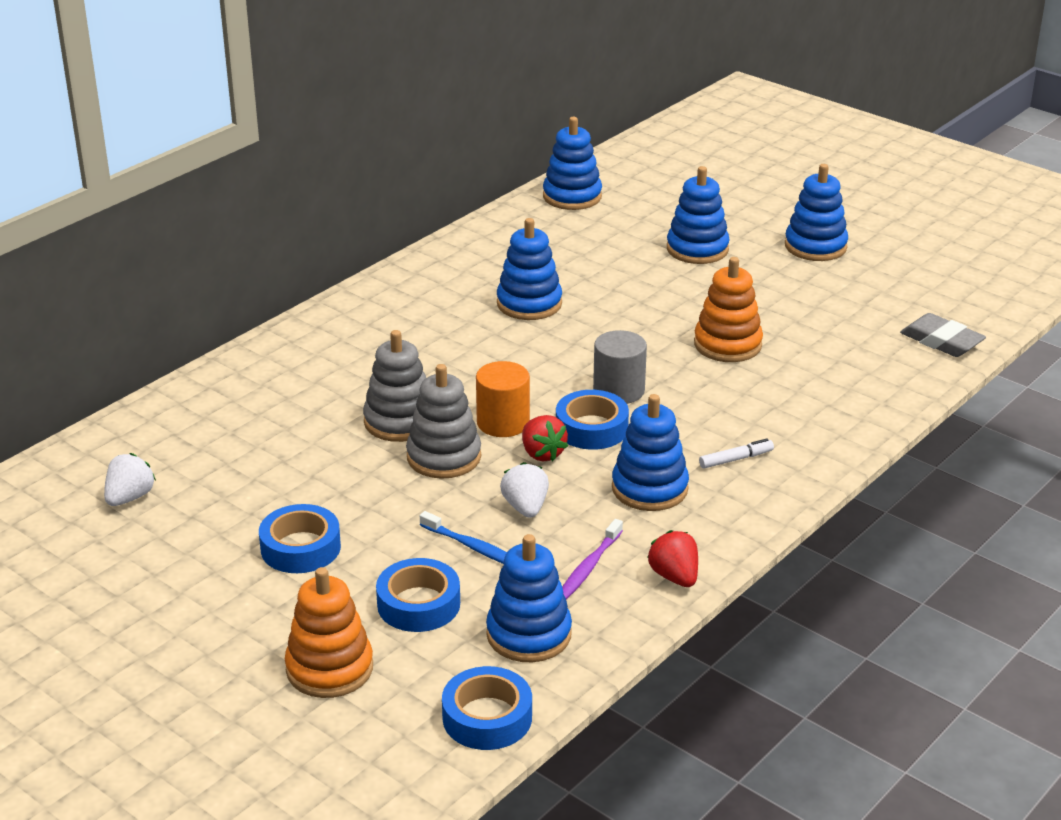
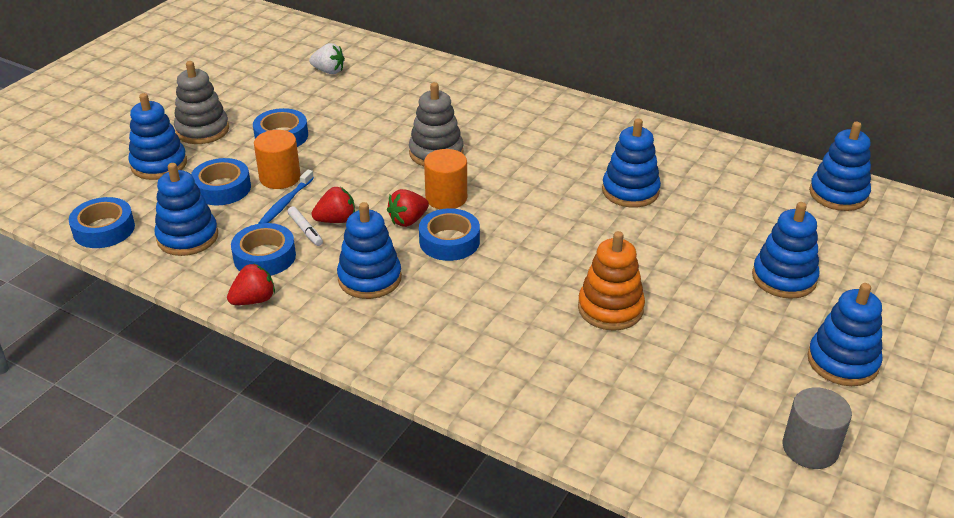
camera: 80 degrees right, 5 degrees up
(329, 668) = (159, 164): orange stacking toy -> blue stacking toy
(410, 551) = (280, 177): none -> orange cylinder
(444, 457) = (394, 177): grey stacking toy -> grey stacking toy (202, 130)
(525, 507) = (336, 220): white strawberry -> red strawberry
(588, 567) = (264, 257): purple toothbrush -> blue tape
(619, 390) = (510, 250): grey cylinder -> grey cylinder (810, 448)
(736, 459) = (421, 324): white marker -> white marker (305, 230)
(941, 341) = (684, 468): grey eraser -> none

